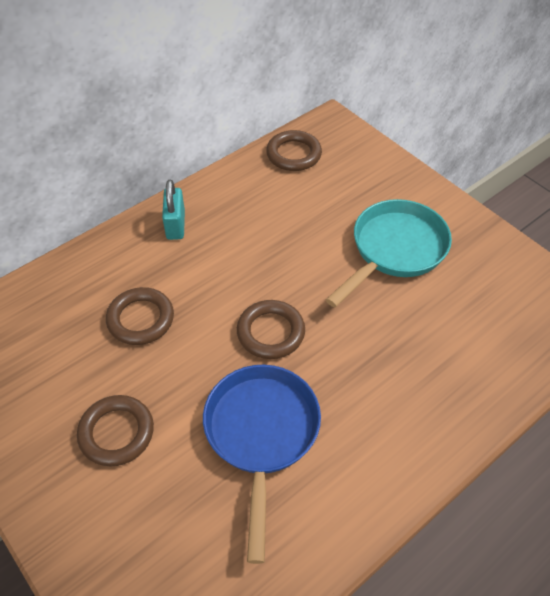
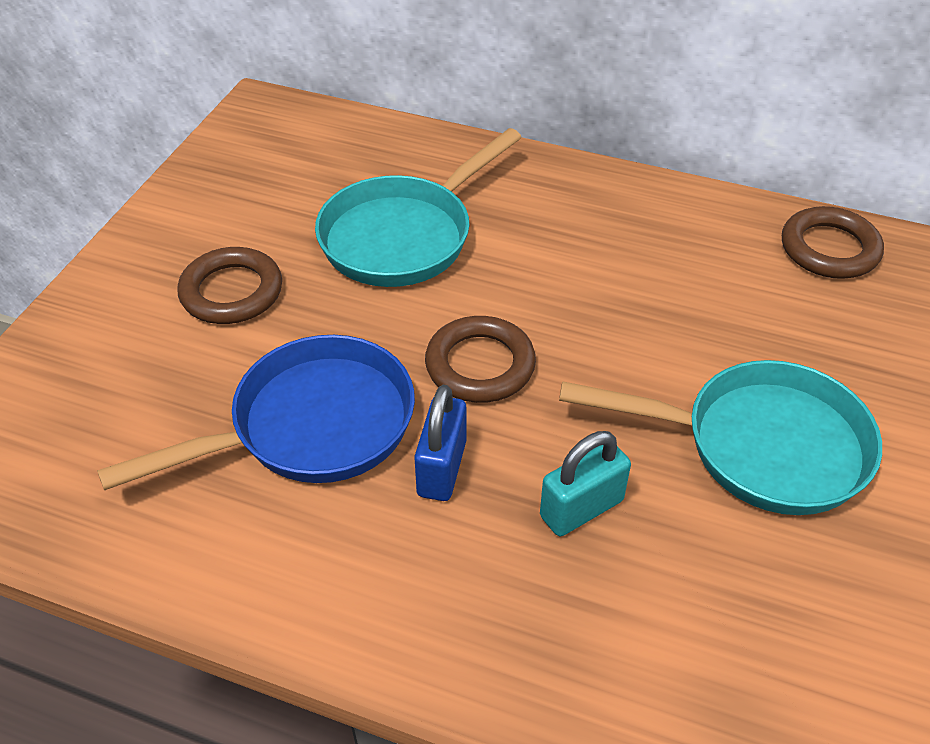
camera: 60 degrees right, 5 degrees down
(140, 319) = (404, 236): brown ring -> turquoise pan
(175, 225) = (576, 196): turquoise padlock -> turquoise padlock (581, 508)
(331, 384) = (441, 468): none -> blue padlock

